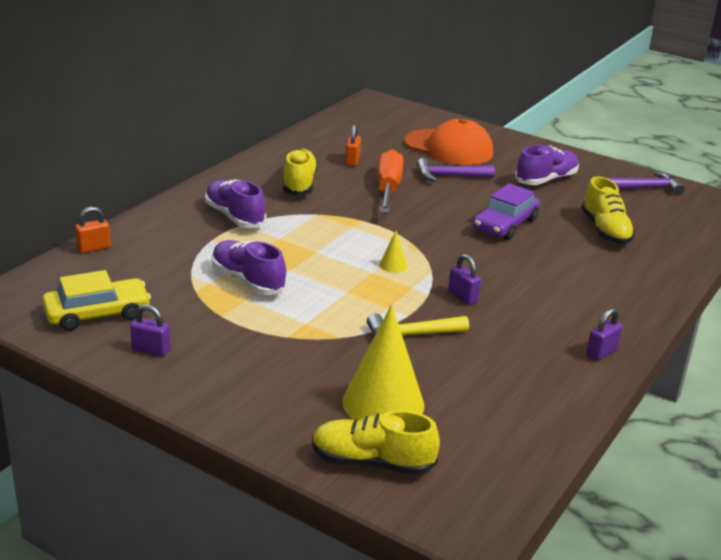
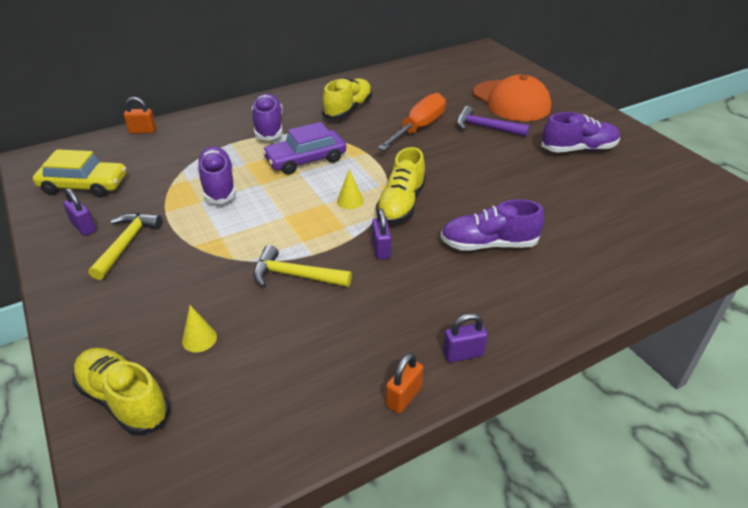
camera: 30 degrees right, 10 degrees up
(217, 352) = (127, 244): none -> yellow hammer
(352, 161) = (412, 98): orange padlock -> orange padlock (403, 397)
(383, 403) = (199, 339): yellow cone -> yellow cone, size x0.42
(505, 224) = (494, 185): purple car -> purple car (306, 160)
(545, 272) = (488, 244): none -> purple shoe
(605, 230) = (594, 215): yellow shoe -> yellow shoe (401, 204)
(646, 188) = (683, 179): purple hammer -> none

